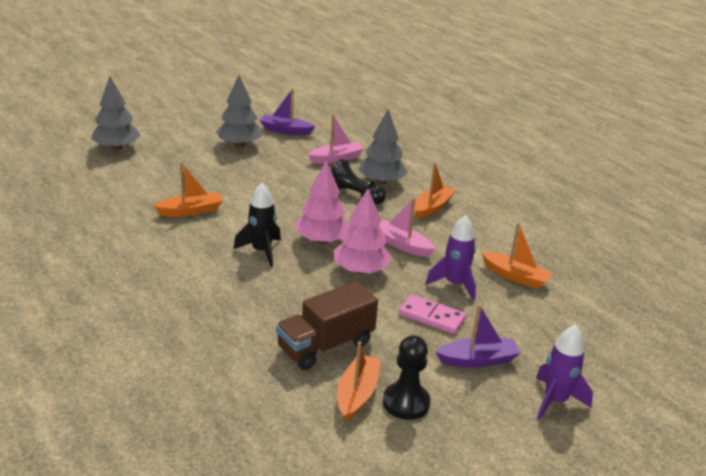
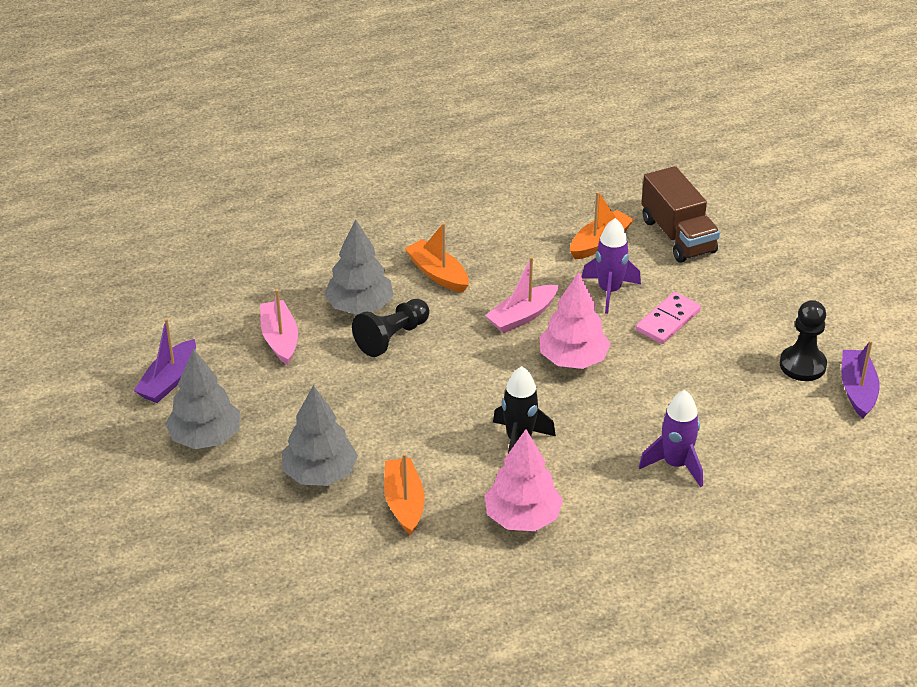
camera: 75 degrees left, 10 degrees up
(117, 148) = (175, 585): grey tree -> grey tree (320, 474)
(322, 240) = (501, 383): pink tree -> pink tree (522, 518)
(325, 345) = (712, 408): brown truck -> brown truck (678, 236)
(357, 394) = (789, 396): orange boat -> none
(478, 360) = (741, 303): purple boat -> purple boat (857, 390)
(555, 400) = (801, 269): purple rocket -> purple rocket (675, 464)

